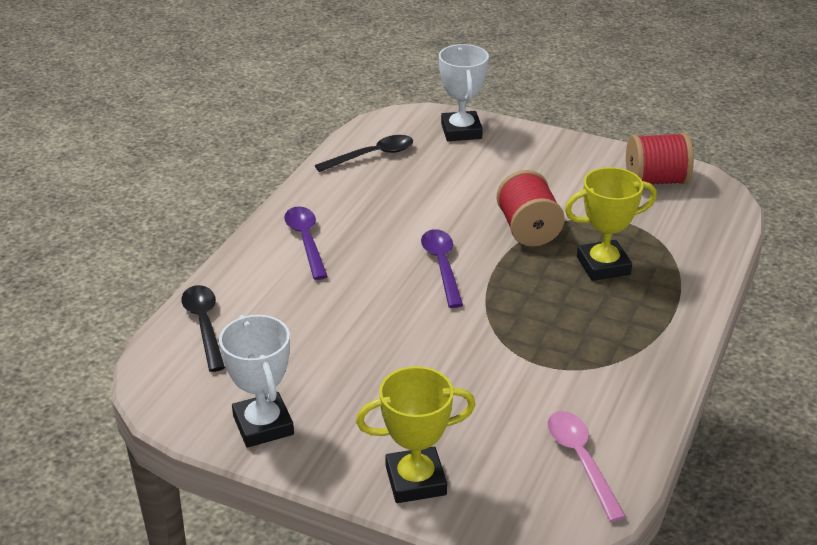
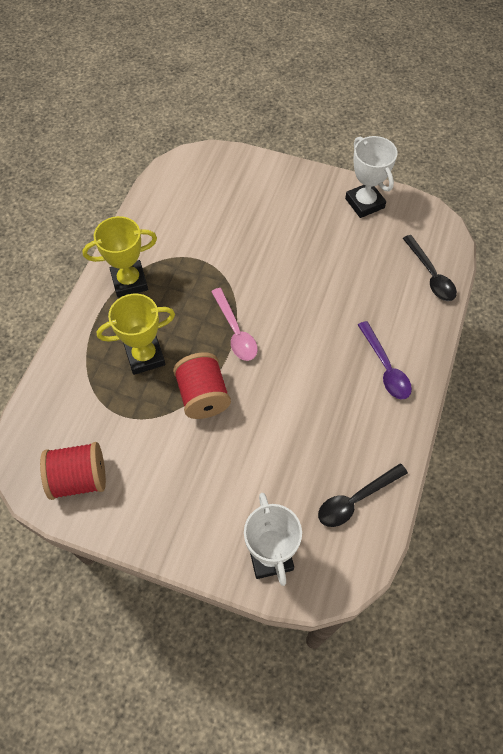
camera: 175 degrees right, 25 degrees up
(415, 480) = (270, 176): yellow trophy -> yellow trophy (129, 282)
(442, 266) = (272, 347): purple spoon -> none
(581, 460) = (178, 194): pink spoon -> pink spoon (235, 331)

